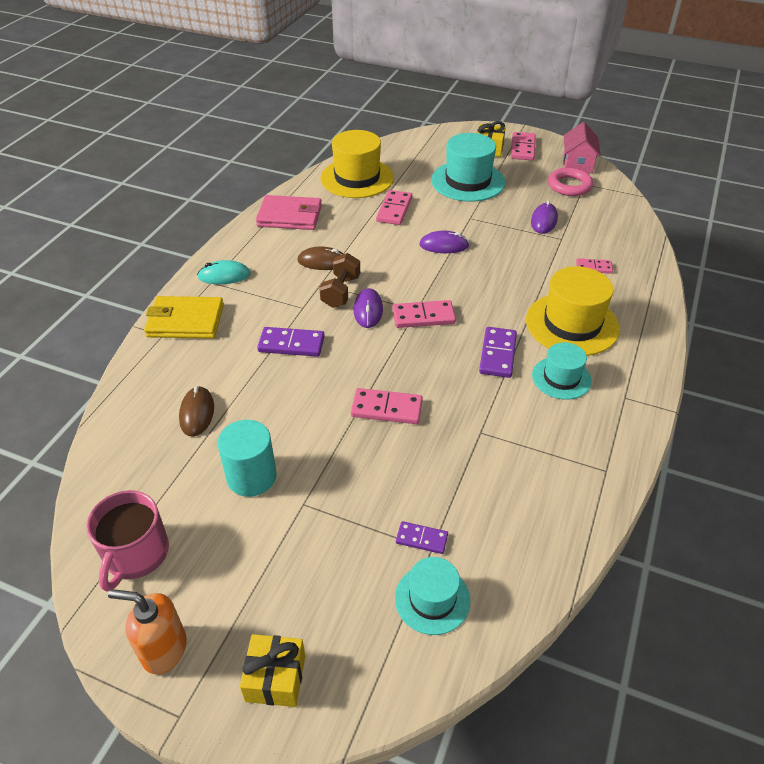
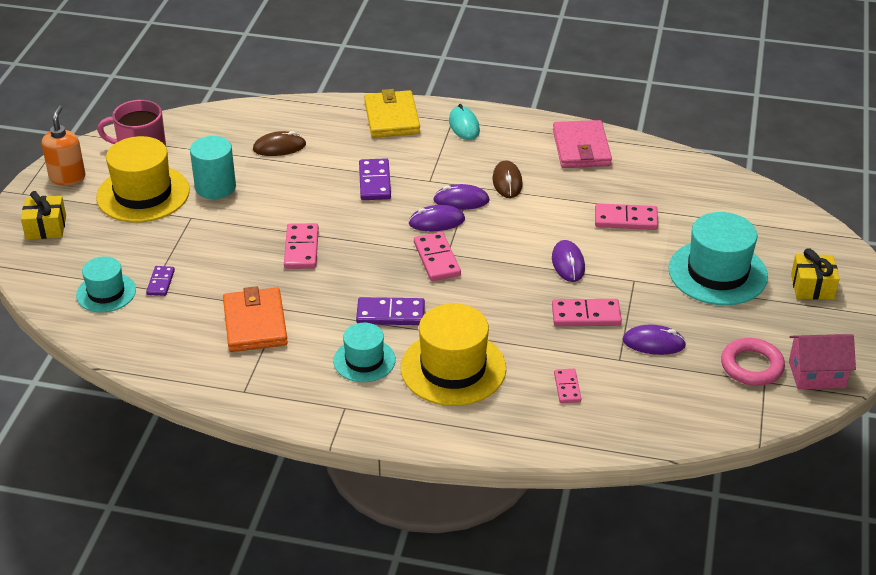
camera: 80 degrees right, 5 degrees down
(341, 291) = (461, 200): brown dumbbell -> purple mouse
(357, 178) = (681, 184): yellow hat -> yellow hat (143, 194)
(502, 455) = (255, 323): none -> orange wallet
(523, 148) = (832, 319): pink domino -> pink domino (586, 315)

